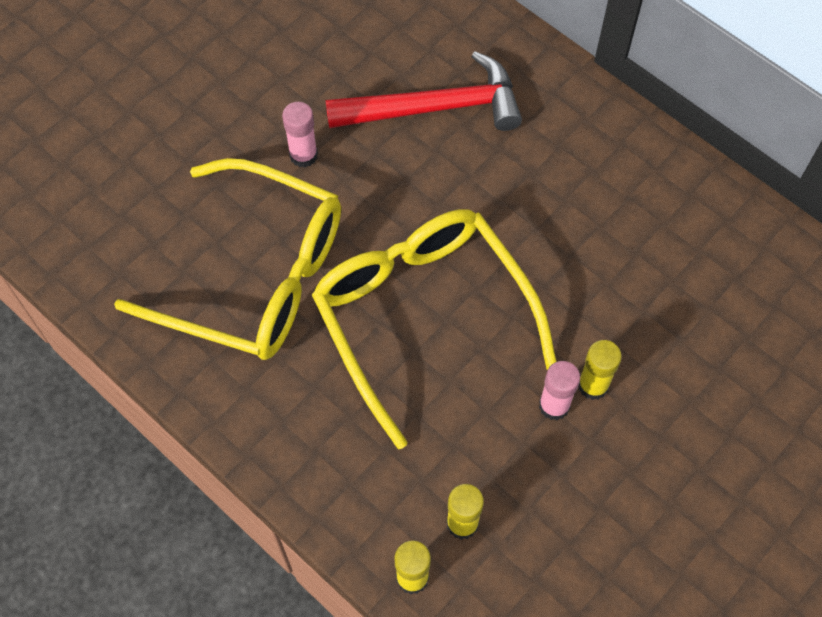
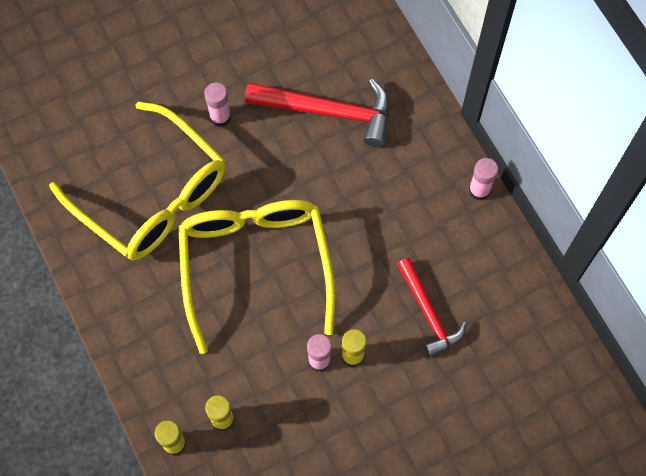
camera: 20 degrees right, 5 degrees up
(656, 140) = (479, 190): none -> pink glue stick
(662, 302) = (428, 313): none -> red hammer

